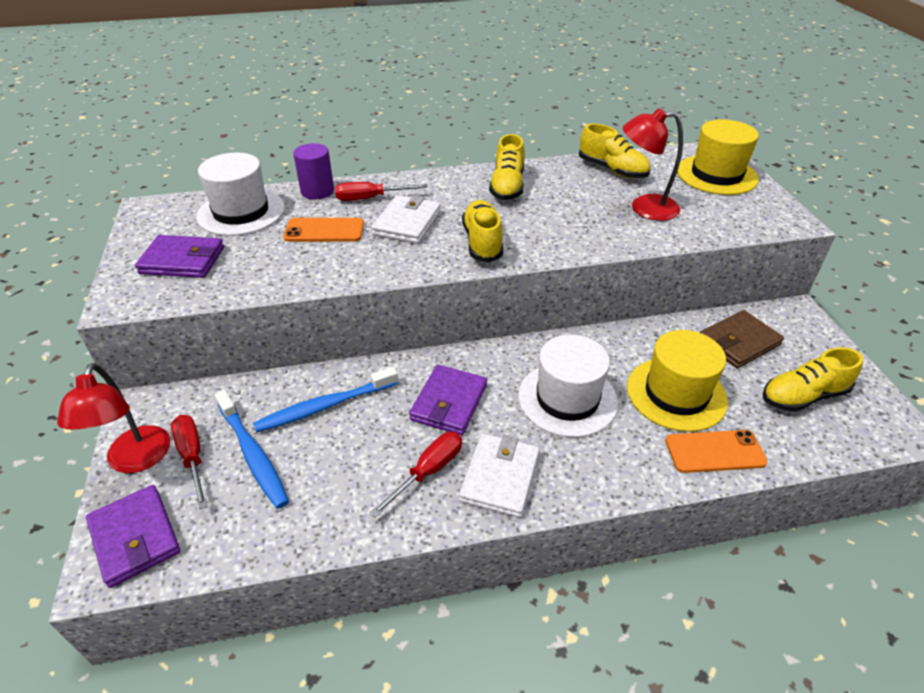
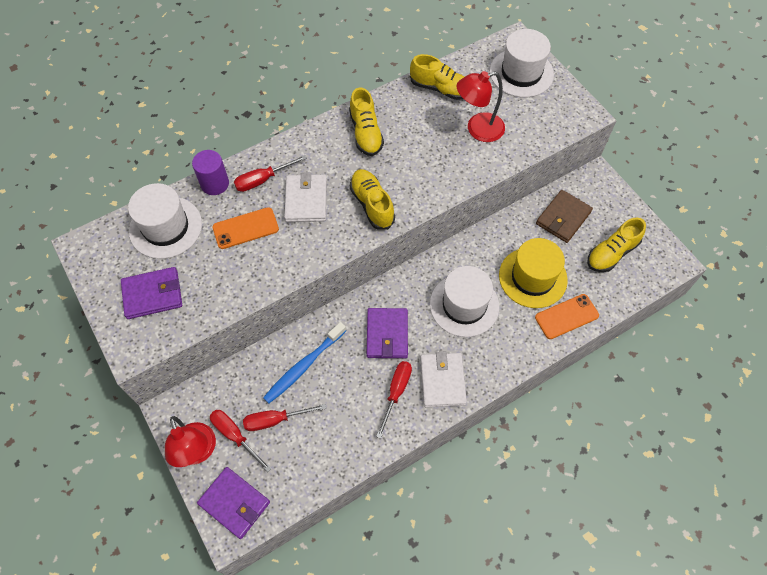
camera: 20 degrees left, 20 degrees up
(253, 454) = (275, 420): blue toothbrush -> red screwdriver
(716, 175) = (521, 73): yellow hat -> white hat

